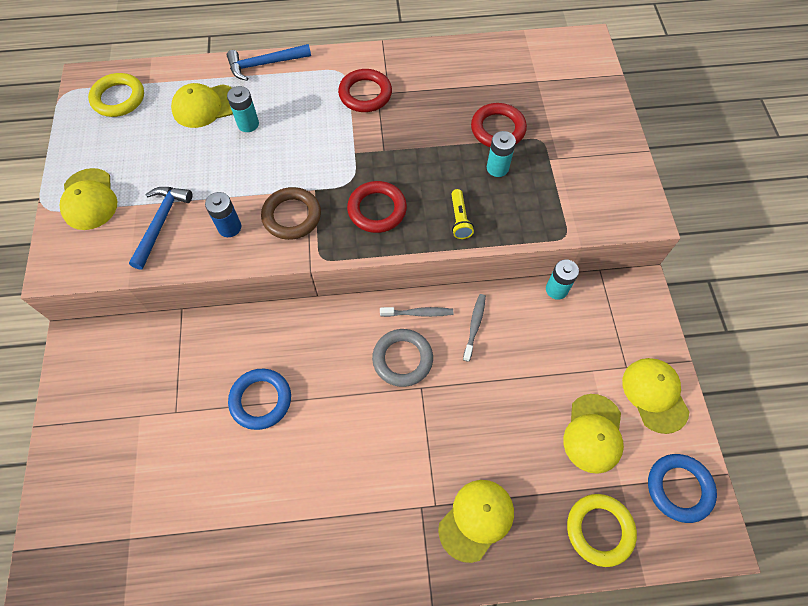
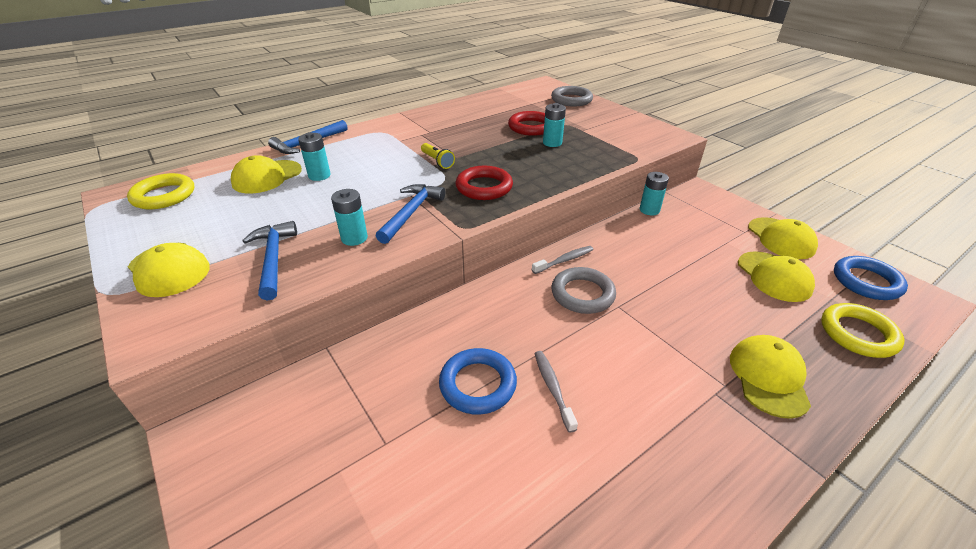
camera: 30 degrees left, 25 degrees down
(229, 227) = (354, 238): blue battery -> turquoise battery
(292, 216) = (411, 213): brown ring -> blue hammer
(365, 94) = (411, 137): red ring -> none
(459, 219) = (555, 173): yellow flashlight -> yellow flashlight (437, 161)
(474, 326) = (616, 251): grey toothbrush -> grey toothbrush (553, 388)
(589, 93) = (571, 100): none -> grey ring
(654, 395) = (781, 238): yellow cap -> yellow cap turned 150 degrees counterclockwise

